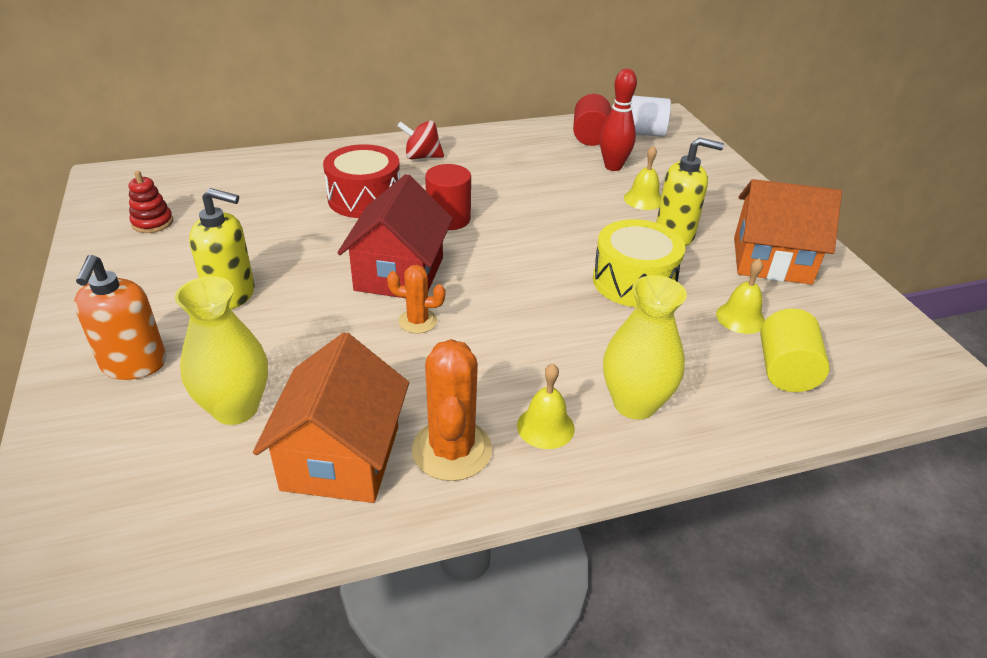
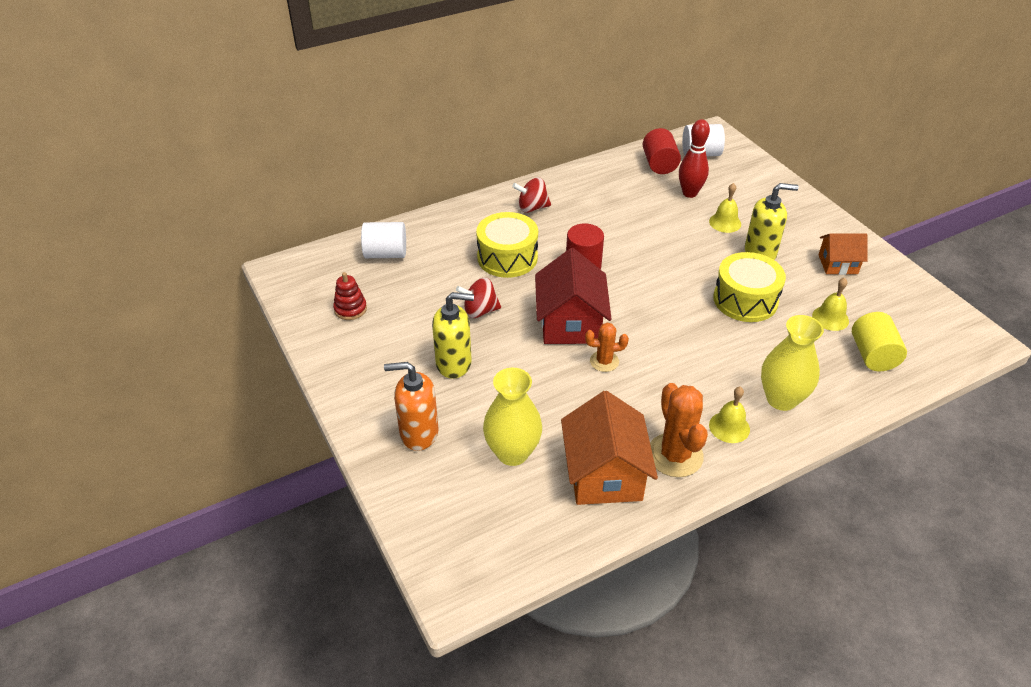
camera: 10 degrees left, 5 degrees up
(134, 365) = (418, 433): orange soap dispenser -> orange soap dispenser turned 105 degrees clockwise
(230, 177) = (386, 254): none -> white cylinder
(298, 245) = (479, 311): none -> red spinning top
(364, 198) = (507, 257): red drum -> yellow drum
(772, 260) = (838, 264): orange house -> orange house, size x0.59

